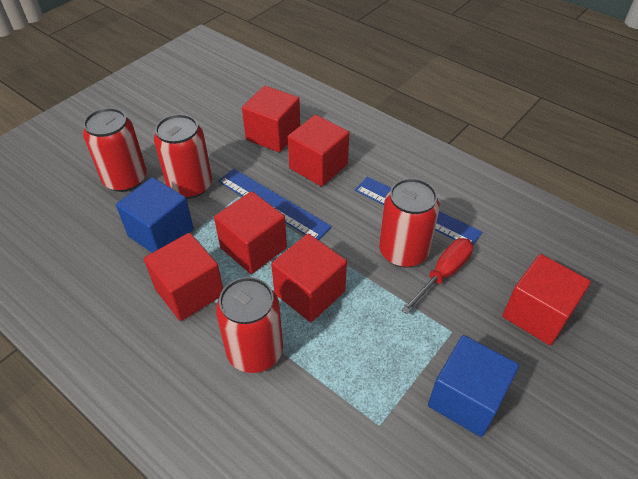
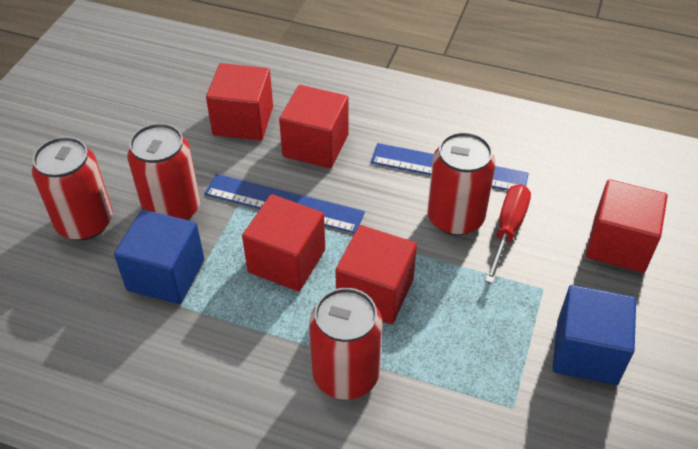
camera: 20 degrees left, 0 degrees up
(189, 291) = (236, 332): red cube -> none

